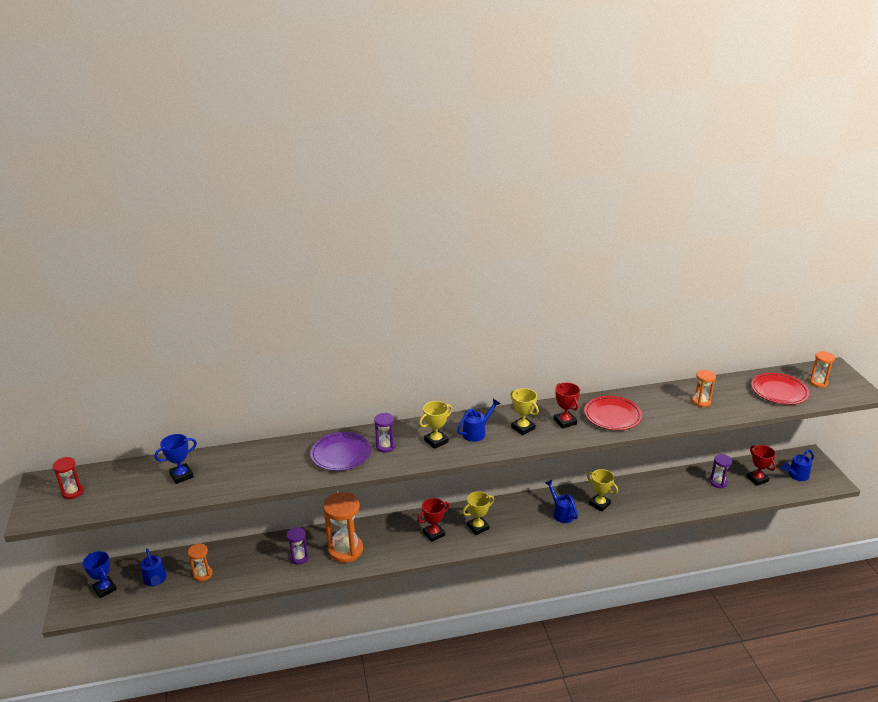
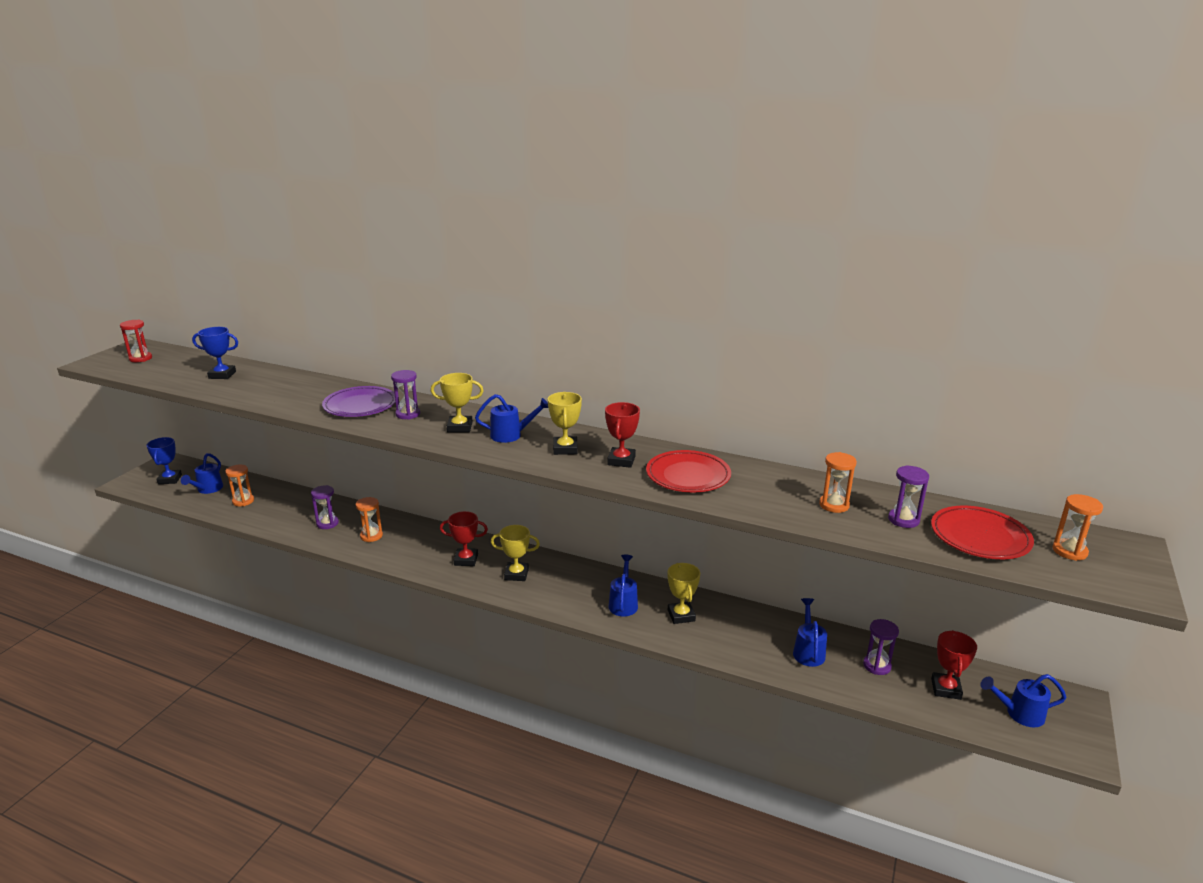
camera: 35 degrees right, 5 degrees down
(345, 550) = (371, 536): orange hourglass -> orange hourglass, size x0.53
(681, 491) = (808, 651): none -> blue watering can
(739, 396) = (903, 520): none -> purple hourglass

